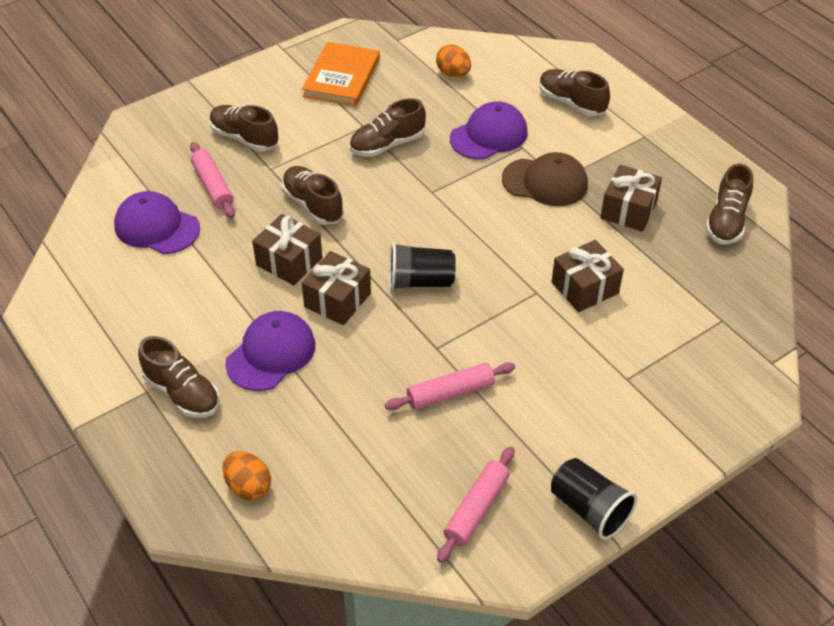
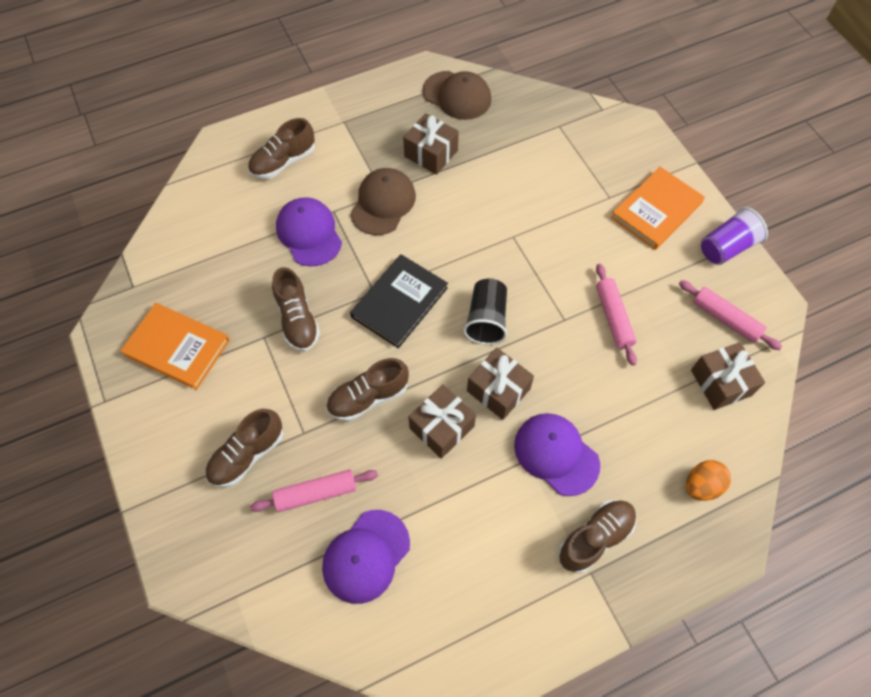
camera: 80 degrees left, 15 degrees up
(424, 212) = (399, 302): none -> black book
(453, 74) = (208, 246): orange egg -> none
(585, 288) = (513, 202): brown gift -> brown gift (721, 382)
(589, 509) = (726, 247): black cup -> purple cup
(623, 429) = (656, 210): none -> orange book
(726, 221) = (457, 95): brown shoe -> brown cap

